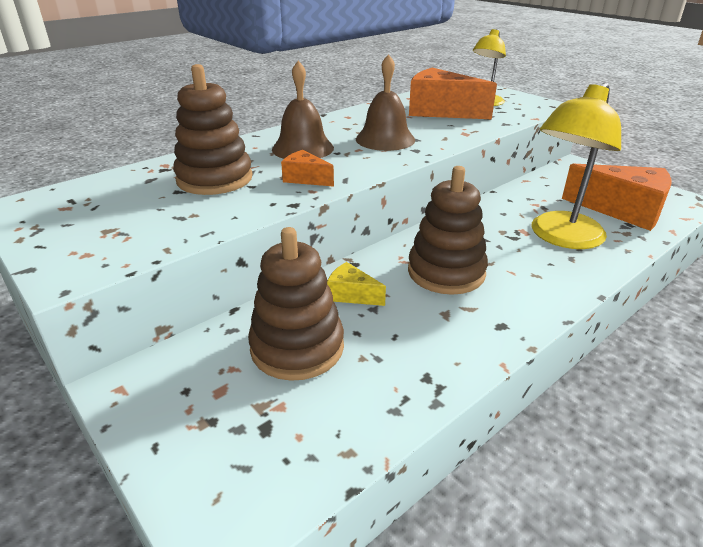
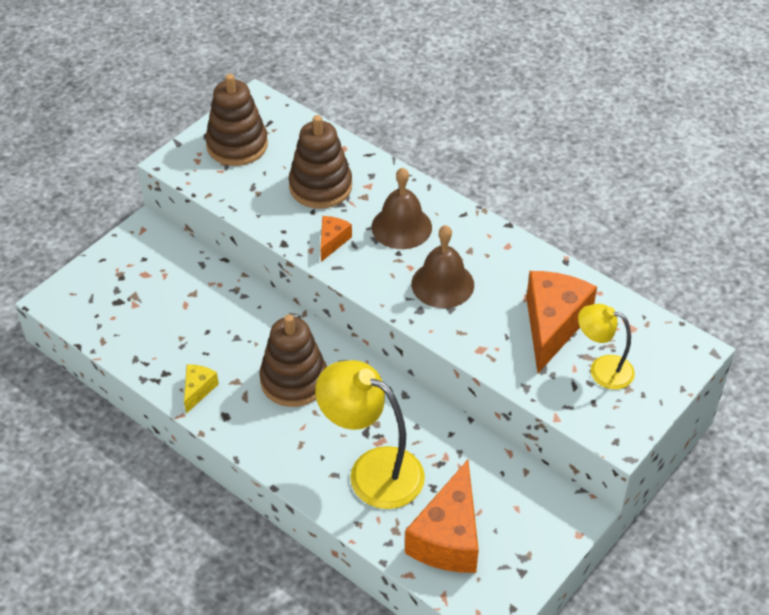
camera: 80 degrees right, 15 degrees up
(297, 347) = (187, 302): brown stacking toy -> brown stacking toy (237, 145)
(351, 295) = (252, 322): yellow cheese -> yellow cheese (198, 390)

